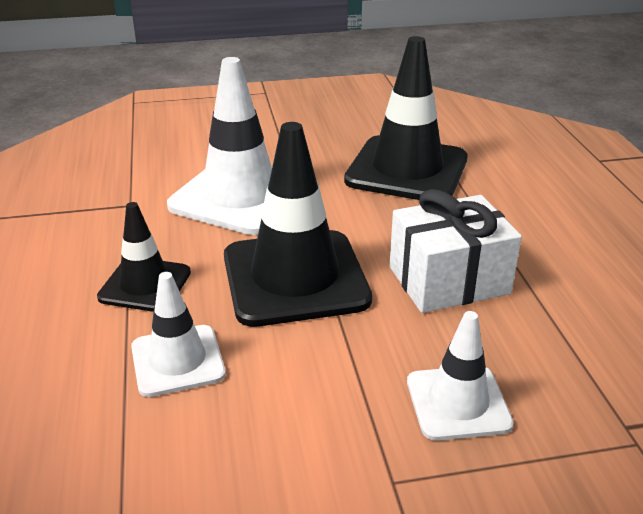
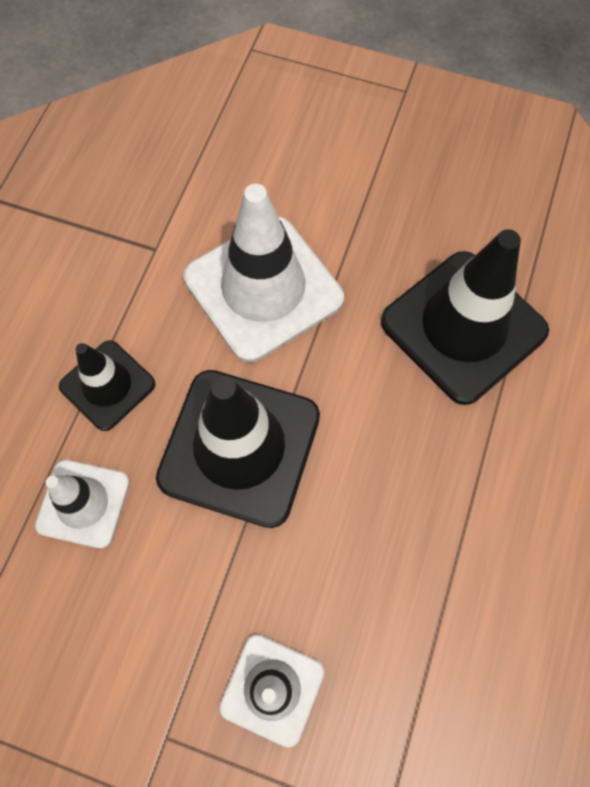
camera: 30 degrees right, 35 degrees up
(448, 280) = (377, 530): white gift -> none

